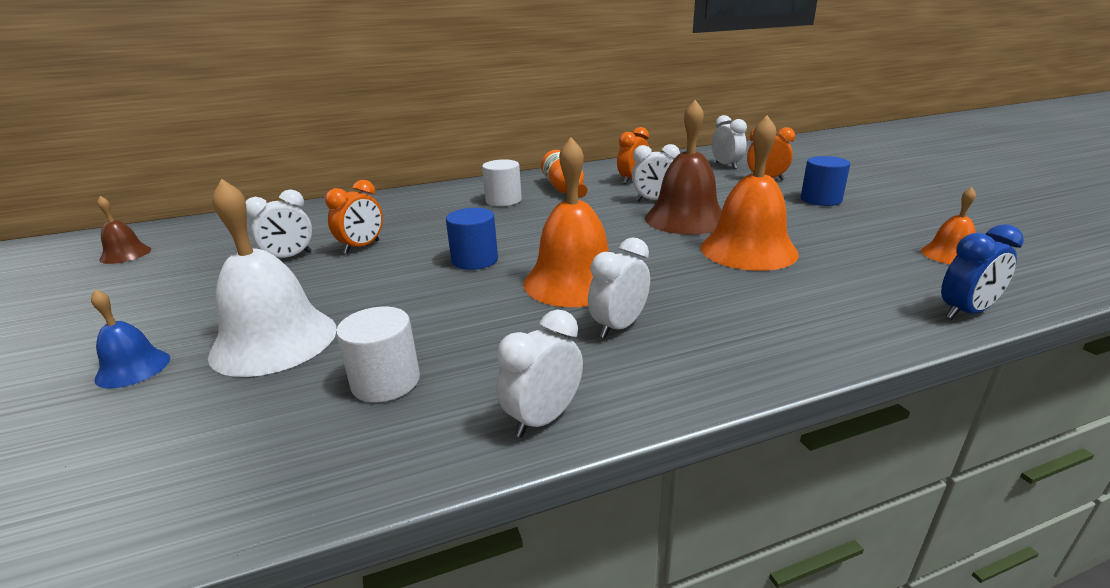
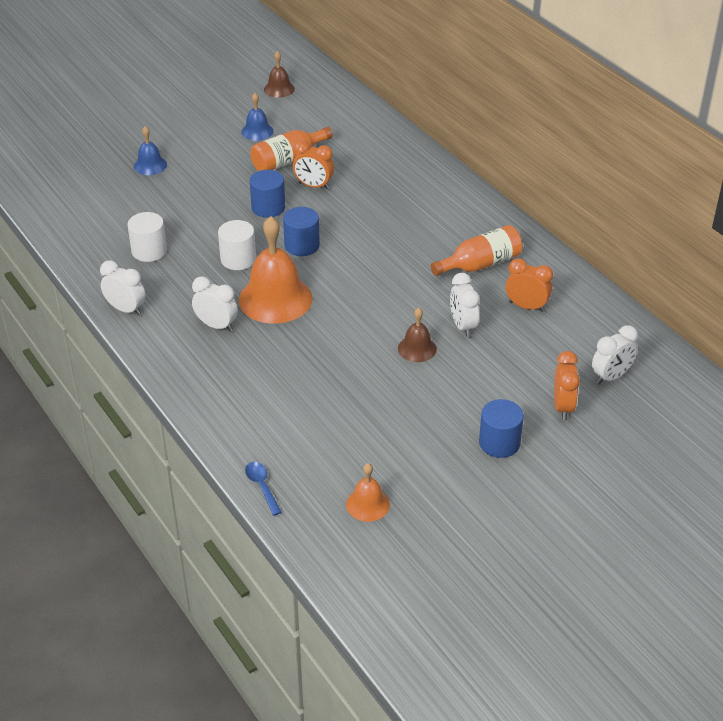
camera: 75 degrees right, 15 degrees up
(194, 273) = (257, 131): none -> blue bell
(274, 341) = (181, 199): white bell -> none
(289, 257) = (288, 160): white clock -> orange bottle
(375, 275) = (268, 207): none -> blue cylinder
(503, 200) = (437, 232): white cylinder -> white cylinder (238, 259)
(685, 219) = (417, 348): brown bell -> brown bell, size x0.51
(748, 250) = (351, 385): orange bell -> none
(965, 312) = (262, 486): blue clock -> blue spoon

